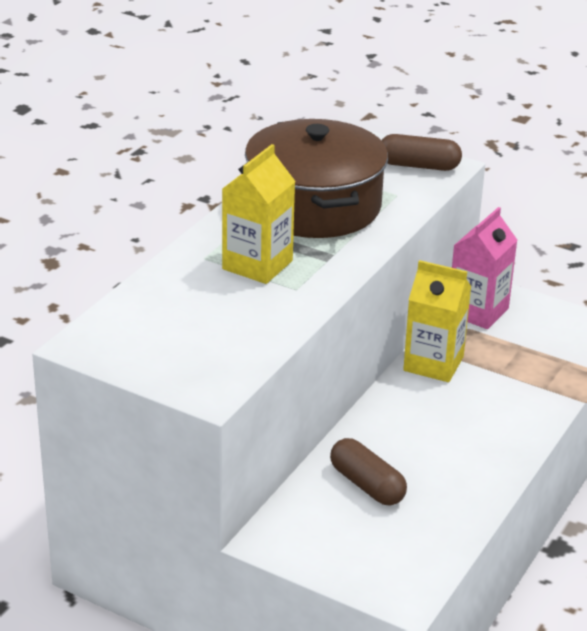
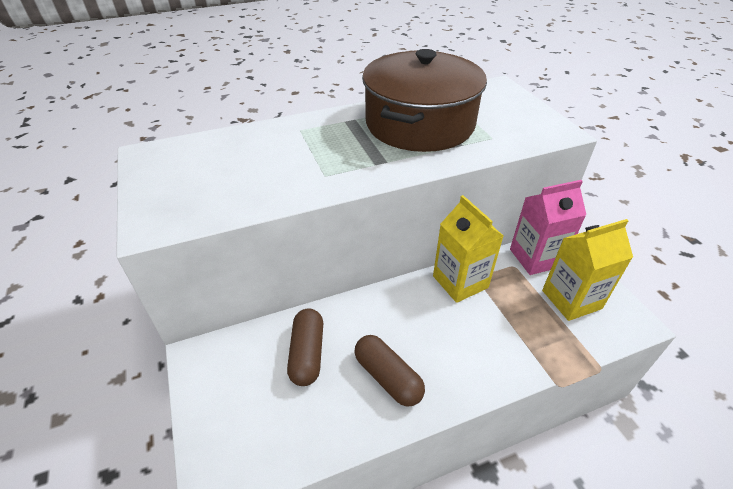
camera: 40 degrees right, 10 degrees up
(257, 265) = (324, 148): yellow carton -> yellow carton (571, 299)
(418, 166) = (535, 124): brown capsule -> brown capsule (387, 377)

